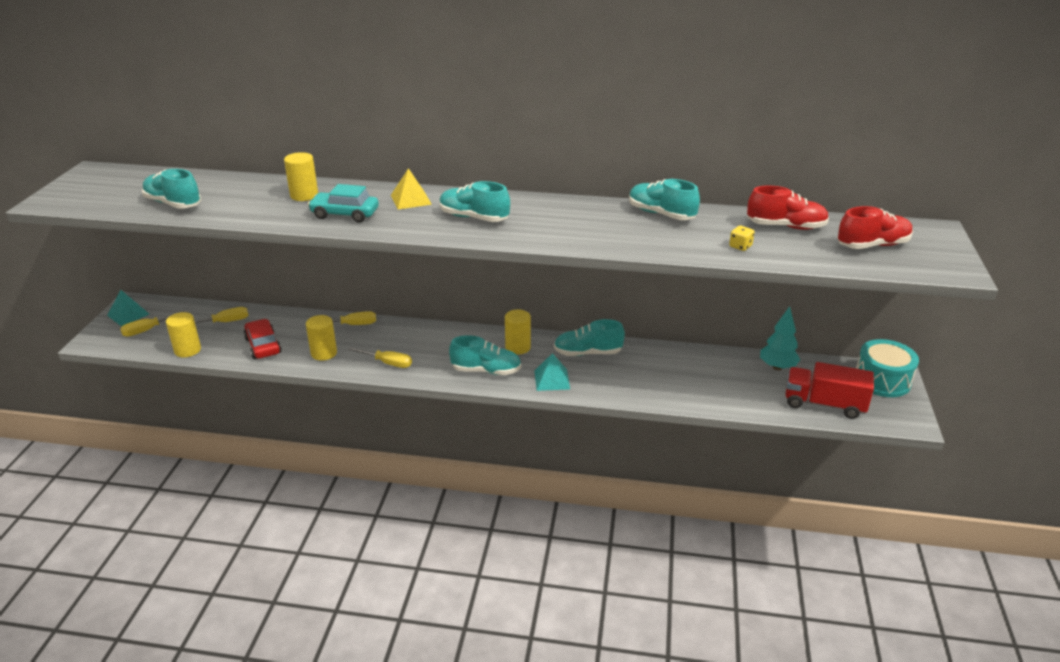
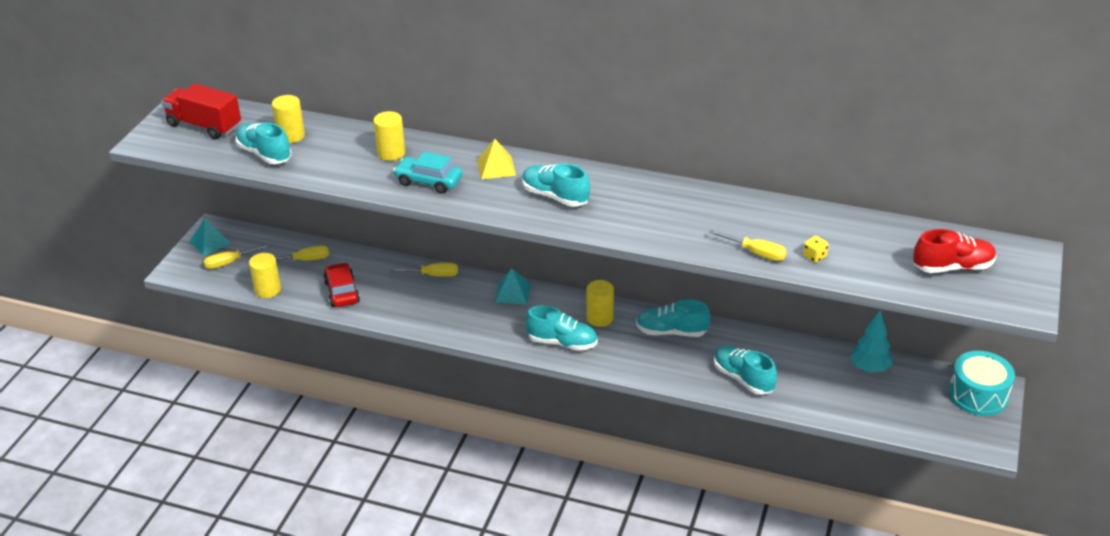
camera: 10 degrees right, 5 degrees up
(324, 353) = (401, 306): yellow cylinder -> yellow cylinder (291, 136)
(388, 363) = (464, 324): yellow screwdriver -> yellow screwdriver (755, 253)
(552, 379) = (627, 359): turquoise pyramid -> turquoise pyramid (512, 293)
(661, 214) = (747, 207): turquoise shoe -> turquoise shoe (743, 378)
(786, 226) = (871, 235): red shoe -> none
(824, 404) = (904, 416): red truck -> red truck (204, 126)

